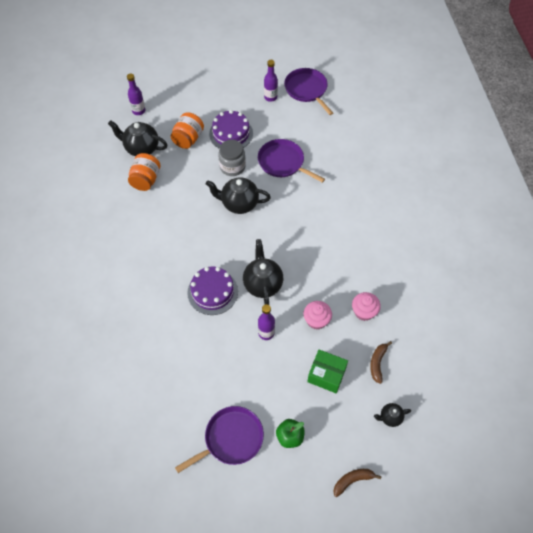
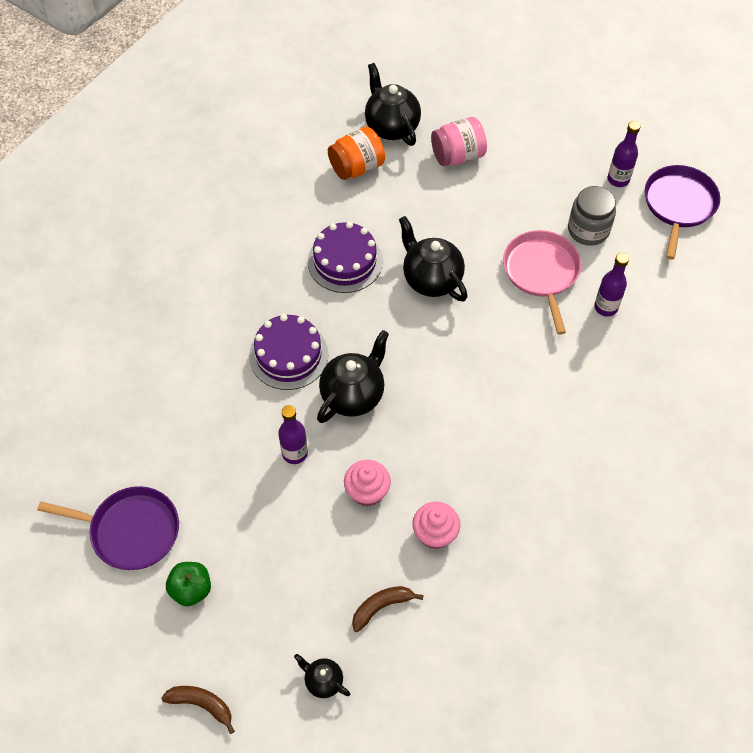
camera: 45 degrees right, 0 degrees up
(138, 111) = (436, 80): purple bottle -> purple bottle (606, 307)
(188, 139) = (457, 156): orange jar -> pink jar
(231, 133) = (516, 188): purple cake -> purple cake (345, 261)
(232, 167) = (473, 229): grey jar -> grey jar (588, 230)
(283, 162) = (541, 272): purple pan -> pink pan
(326, 375) = (307, 563): green box -> none

